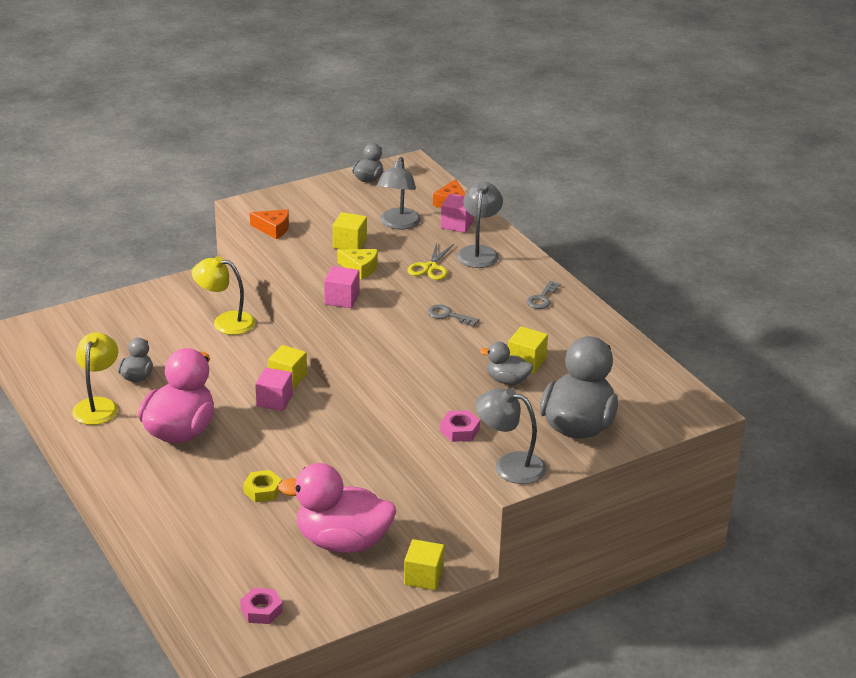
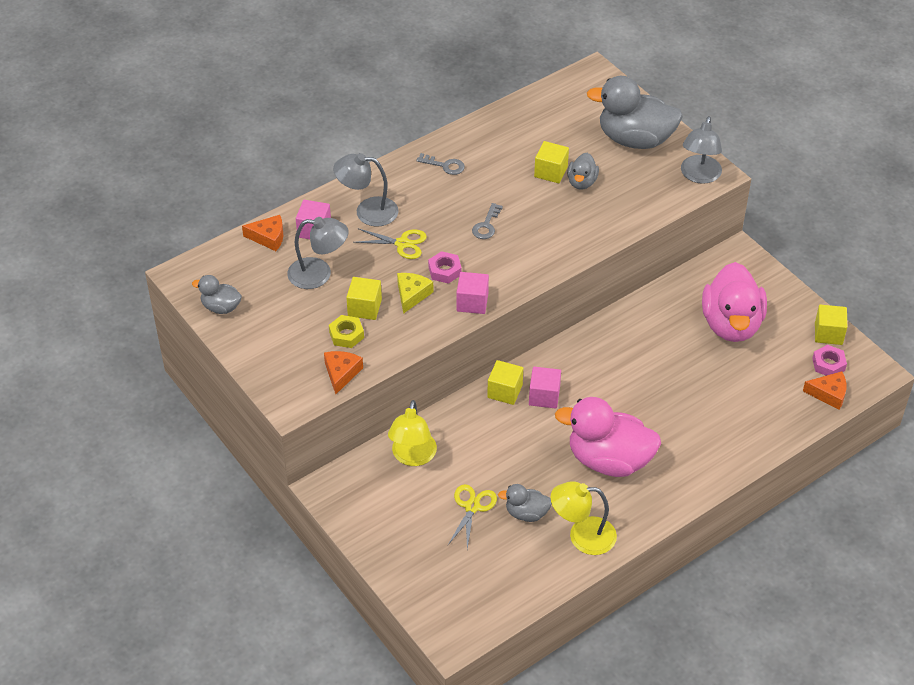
camera: 95 degrees left, 15 degrees up
(156, 348) = (472, 507): none -> yellow scissors
(217, 602) = (829, 394): none -> orange cheese
(262, 490) = (679, 385): yellow nut -> yellow nut (346, 335)
(423, 577) = (757, 271): yellow cube -> yellow cube (828, 333)
(459, 430) = (661, 207): pink nut -> pink nut (445, 271)

